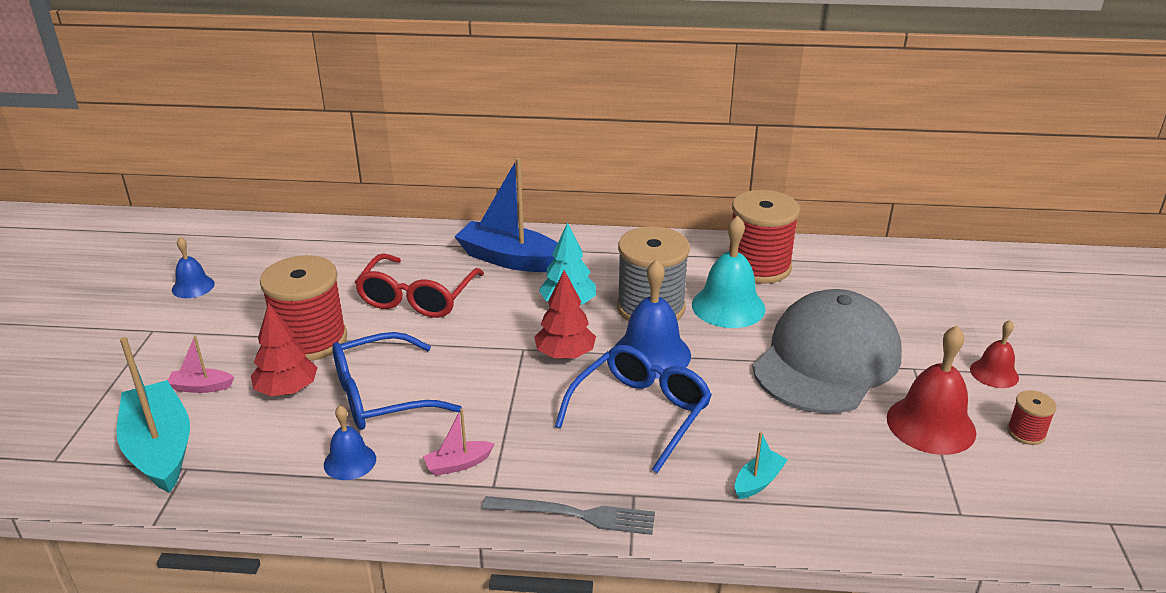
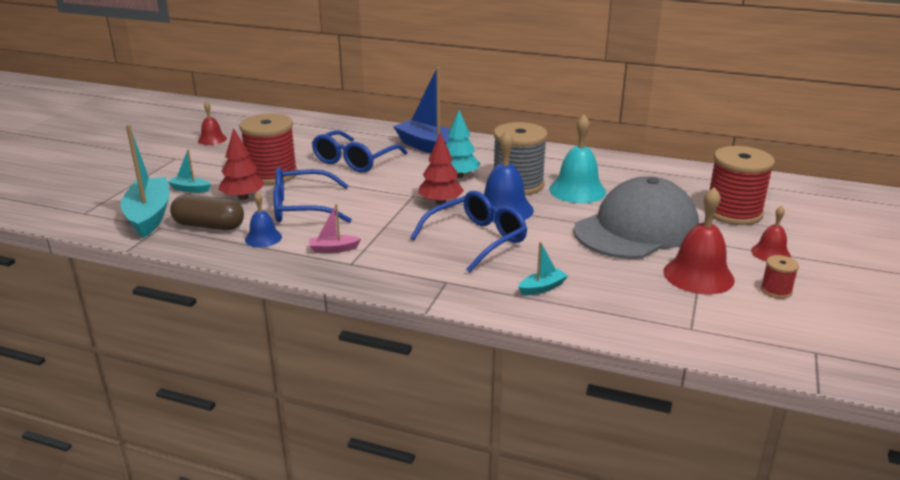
camera: 15 degrees right, 5 degrees down
(193, 286) = (212, 139): blue bell -> red bell
(201, 387) = (190, 189): pink boat -> turquoise boat
(260, 452) = (209, 226): none -> brown capsule
(417, 298) = (354, 161): red glasses -> blue glasses
(575, 515) = (398, 286): grey fork -> none
(758, 266) = (614, 171): red spool -> red spool (733, 212)

